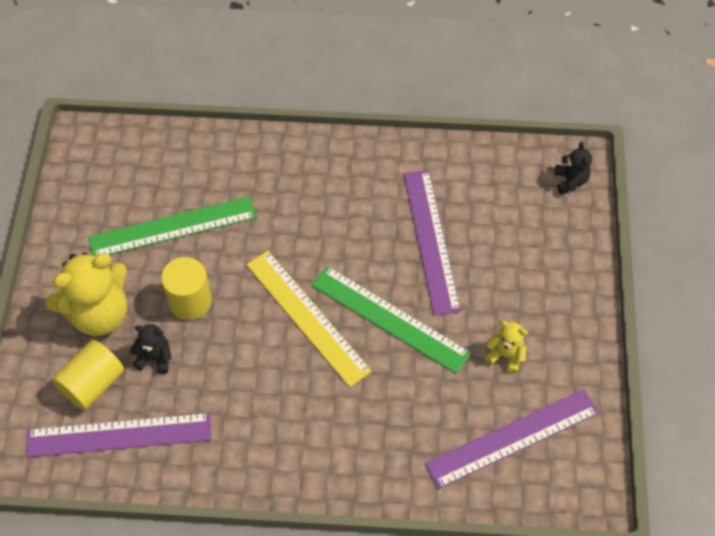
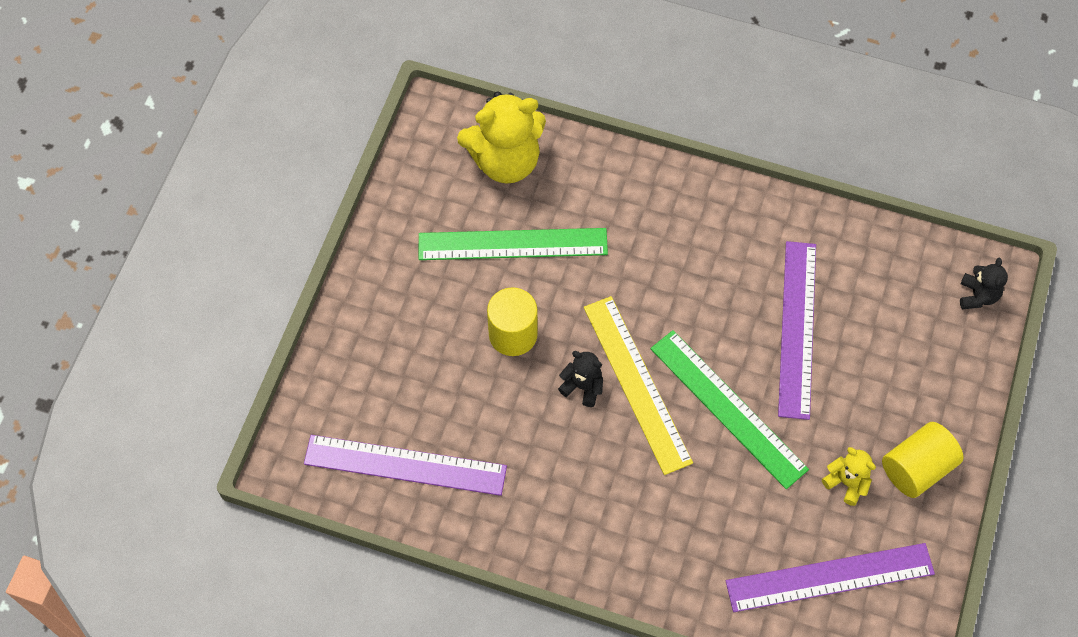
camera: 15 degrees right, 5 degrees up
(93, 384) = (389, 401): yellow cylinder -> yellow cylinder (916, 468)
(99, 314) = (412, 324): yellow teddy bear -> yellow teddy bear (505, 161)
(155, 358) = (461, 389): black teddy bear -> black teddy bear (582, 386)

